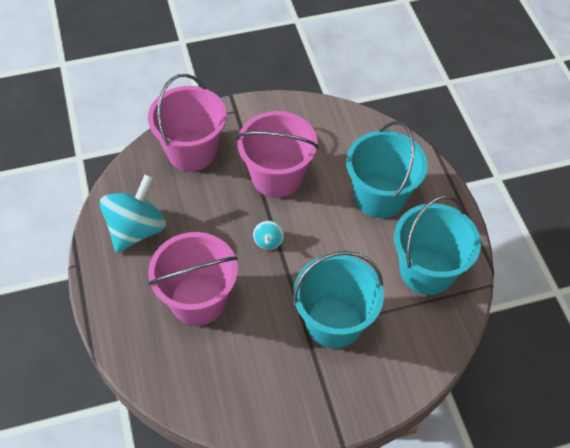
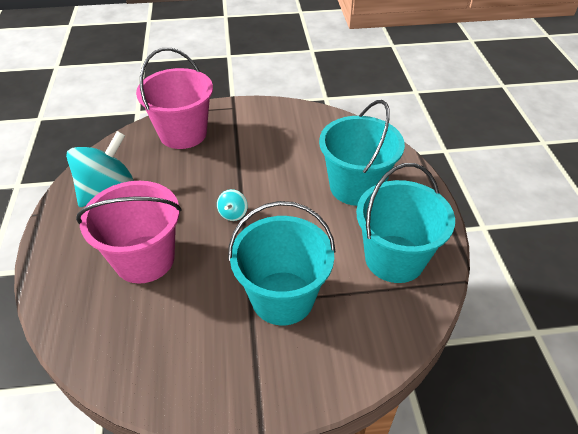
camera: 10 degrees right, 10 degrees down
(277, 177) = (257, 161): pink bucket -> none

